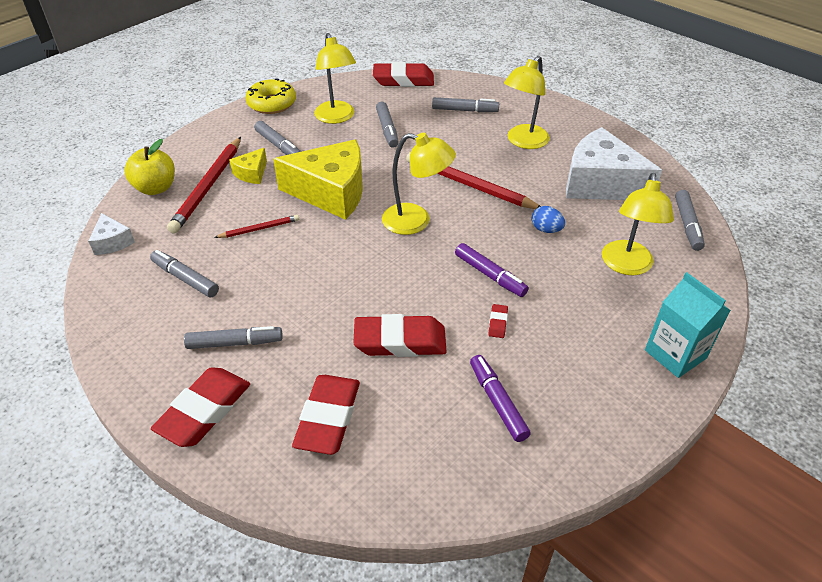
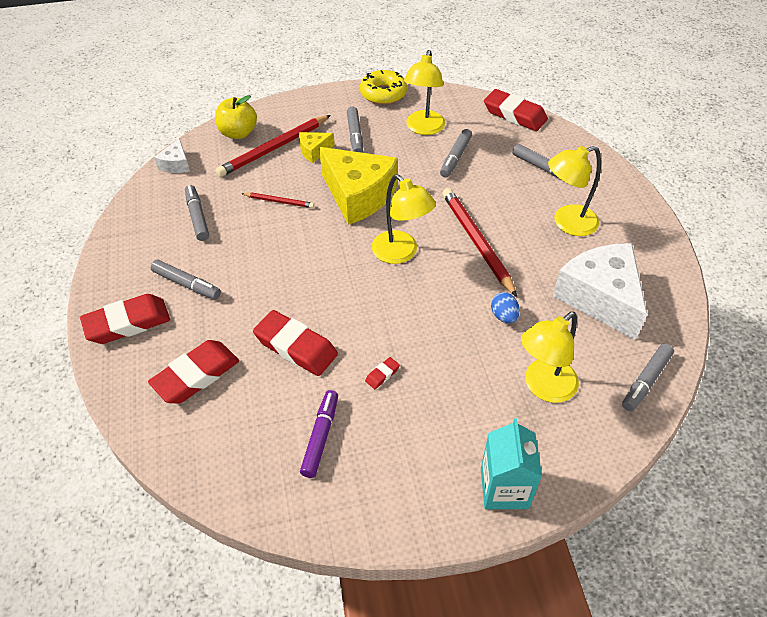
camera: 35 degrees right, 5 degrees up
(490, 275) = (415, 331): purple marker -> none

